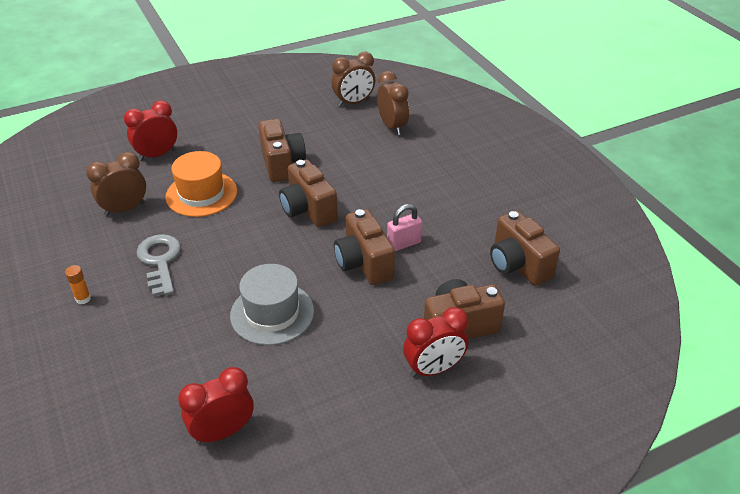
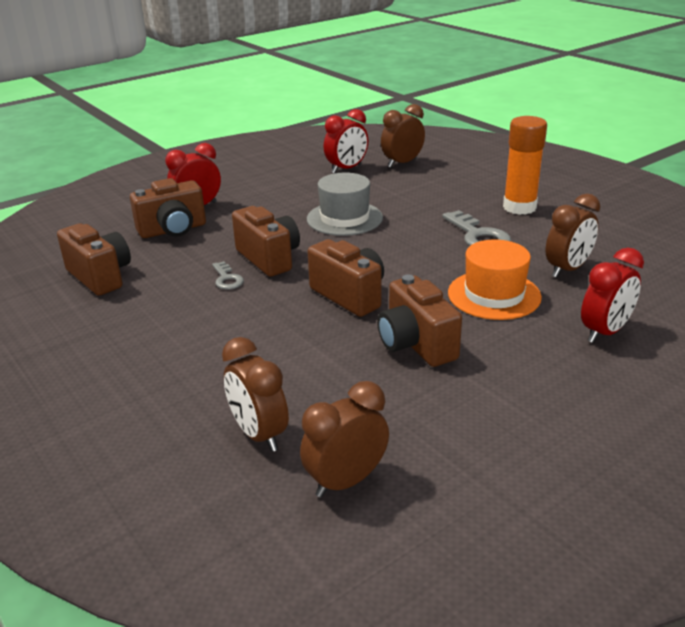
camera: 170 degrees right, 10 degrees down
(83, 299) = (519, 207): orange glue stick -> orange glue stick, size x2.41
(139, 432) = (402, 163): none -> brown clock
(404, 243) = (227, 279): pink padlock -> grey key

